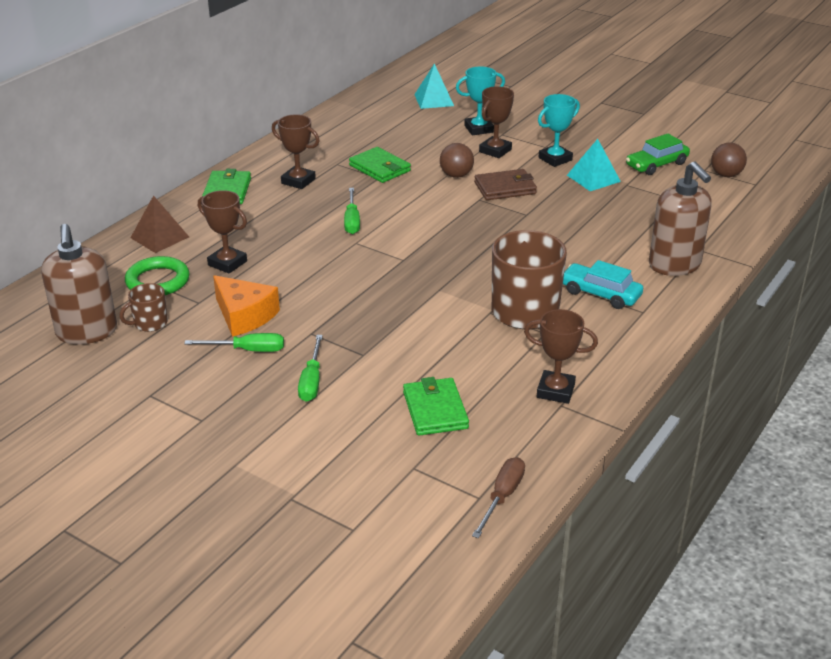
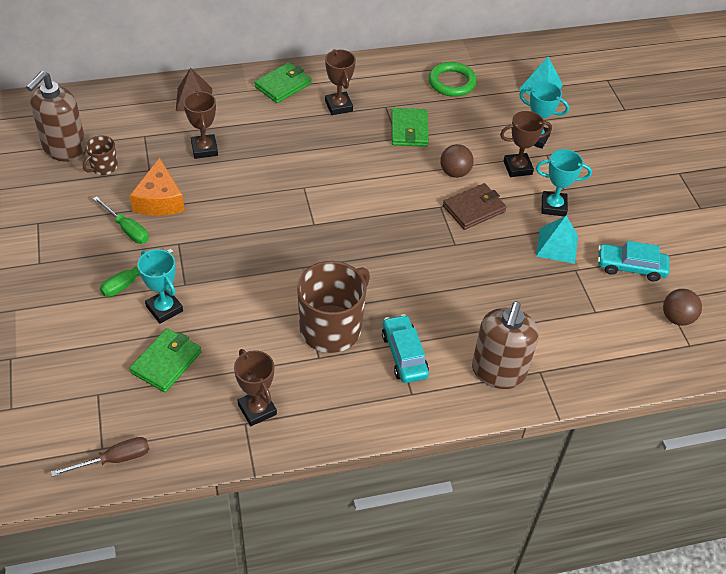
camera: 40 degrees right, 15 degrees up
(150, 323) = (103, 167): brown mug -> brown mug turned 60 degrees counterclockwise
(157, 281) = (148, 136): green ring -> green ring (452, 82)
(352, 221) = (326, 166): green screwdriver -> none
(373, 379) = (164, 309): none -> turquoise trophy
(505, 188) = (474, 209): brown wallet -> brown wallet turned 60 degrees counterclockwise
(656, 164) = (630, 267): green car -> turquoise car

